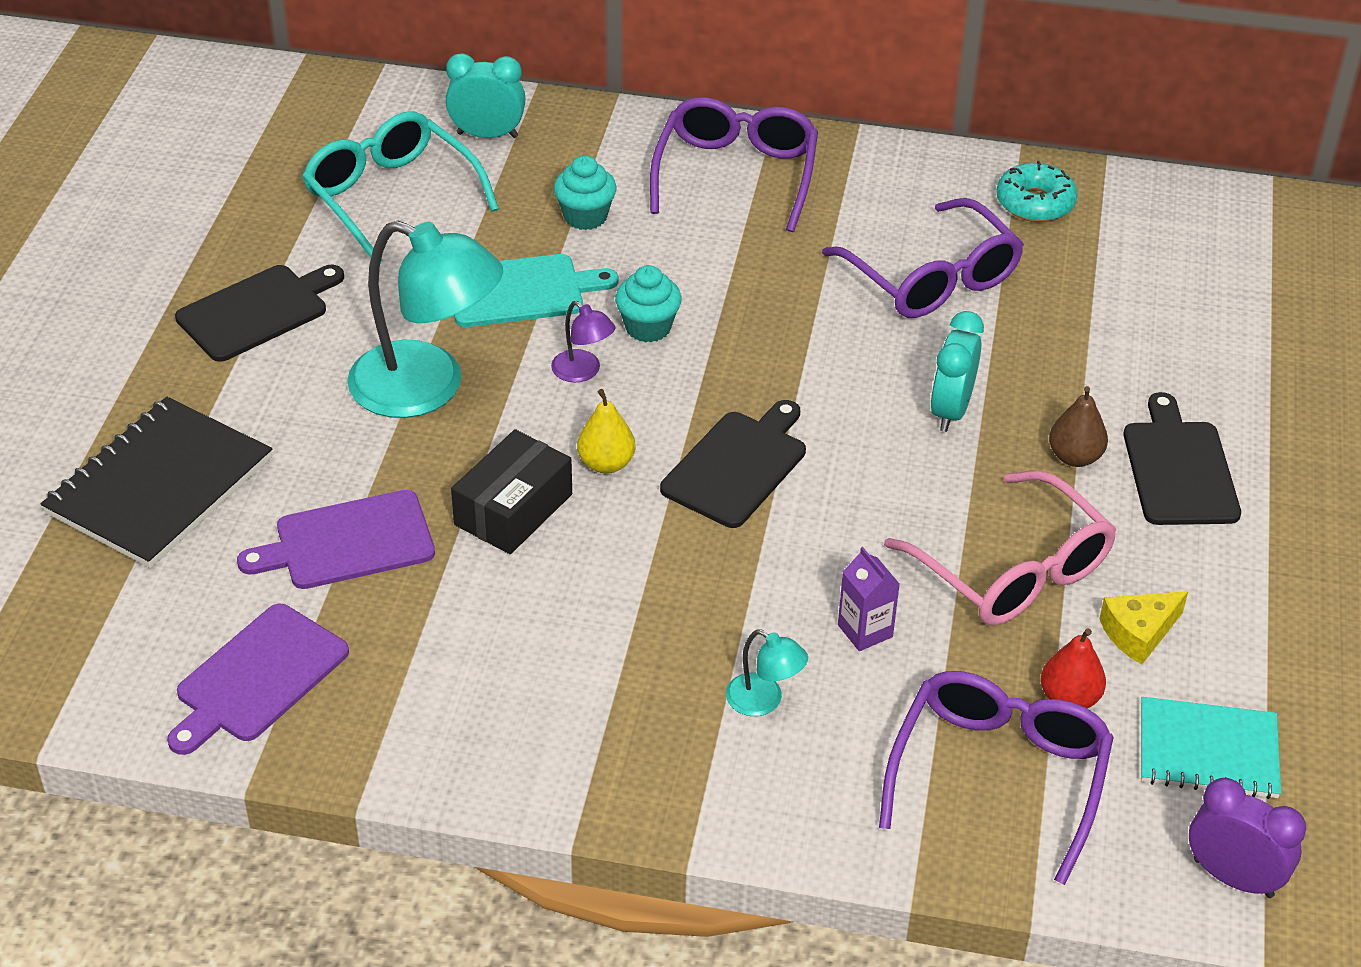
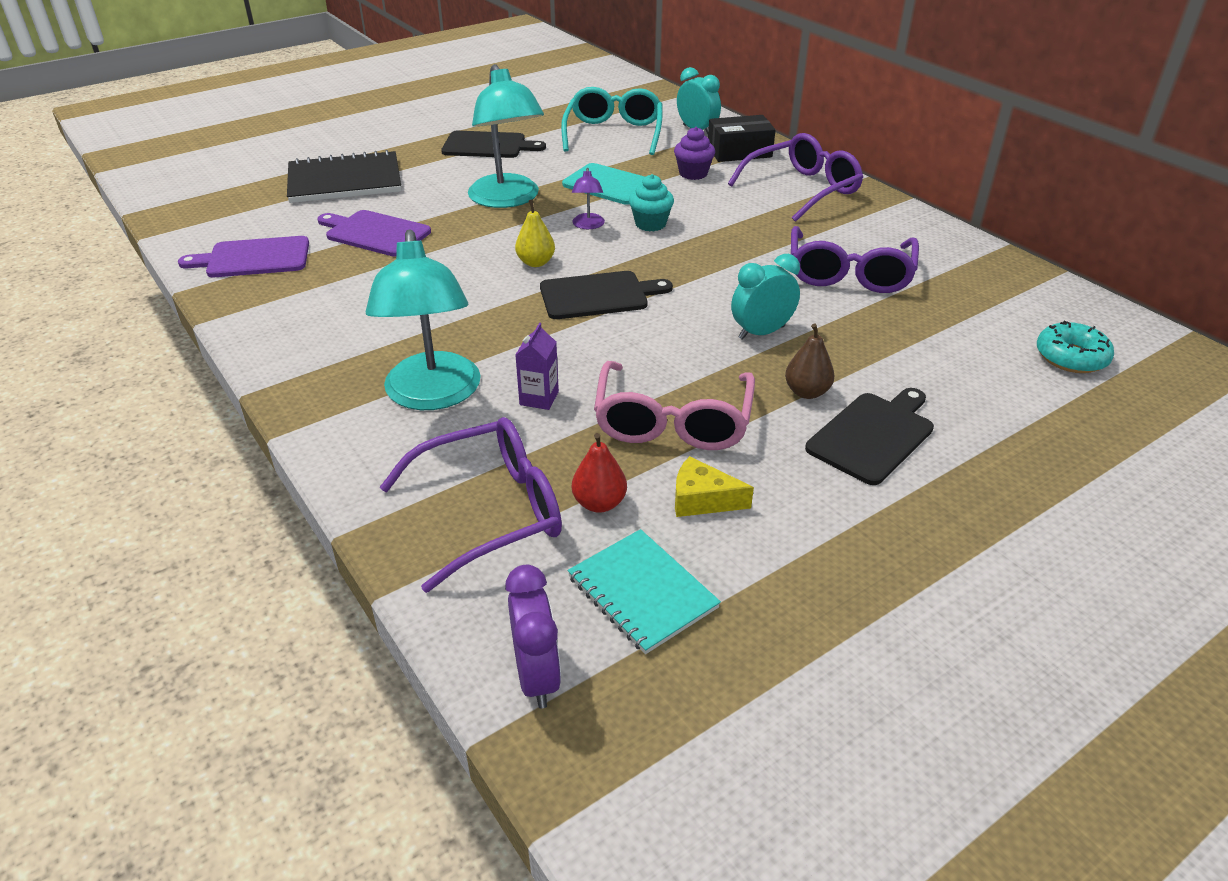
camera: 45 degrees right, 5 degrees down
(513, 509) = (462, 257): black box -> black box (739, 152)
(585, 217) = (693, 174): turquoise cupcake -> purple cupcake
(764, 701) = (433, 395): turquoise lamp -> turquoise lamp, size x2.31
(1035, 203) = (976, 270): turquoise donut -> turquoise donut (1071, 357)

